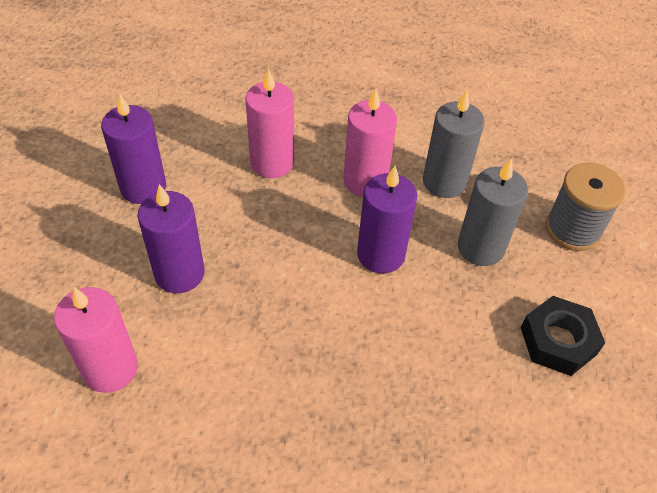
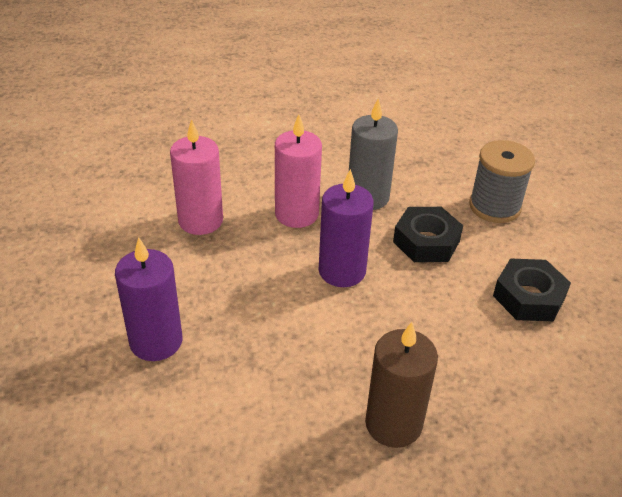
camera: 20 degrees left, 10 degrees down
(110, 368) = (126, 449): pink candle -> none
(143, 187) = (80, 275): purple candle -> none
(355, 428) = (393, 424): none -> brown candle
(480, 247) = (426, 241): grey candle -> black nut

